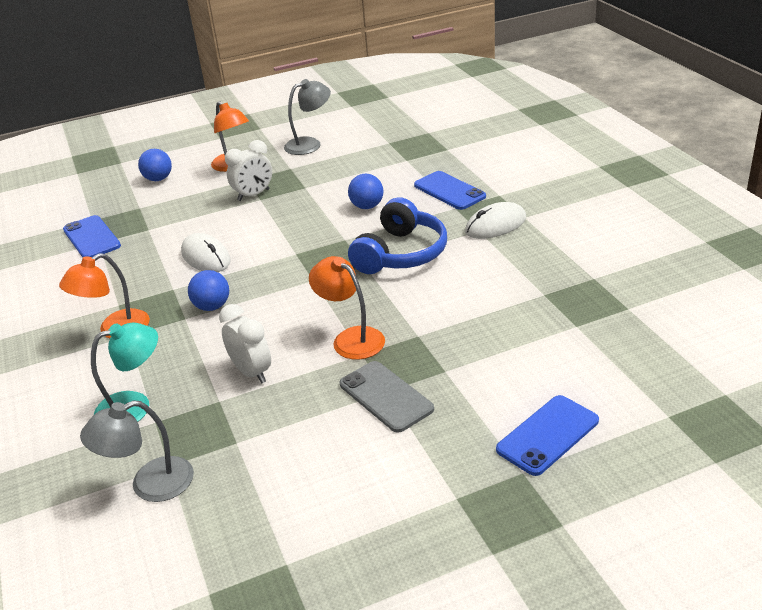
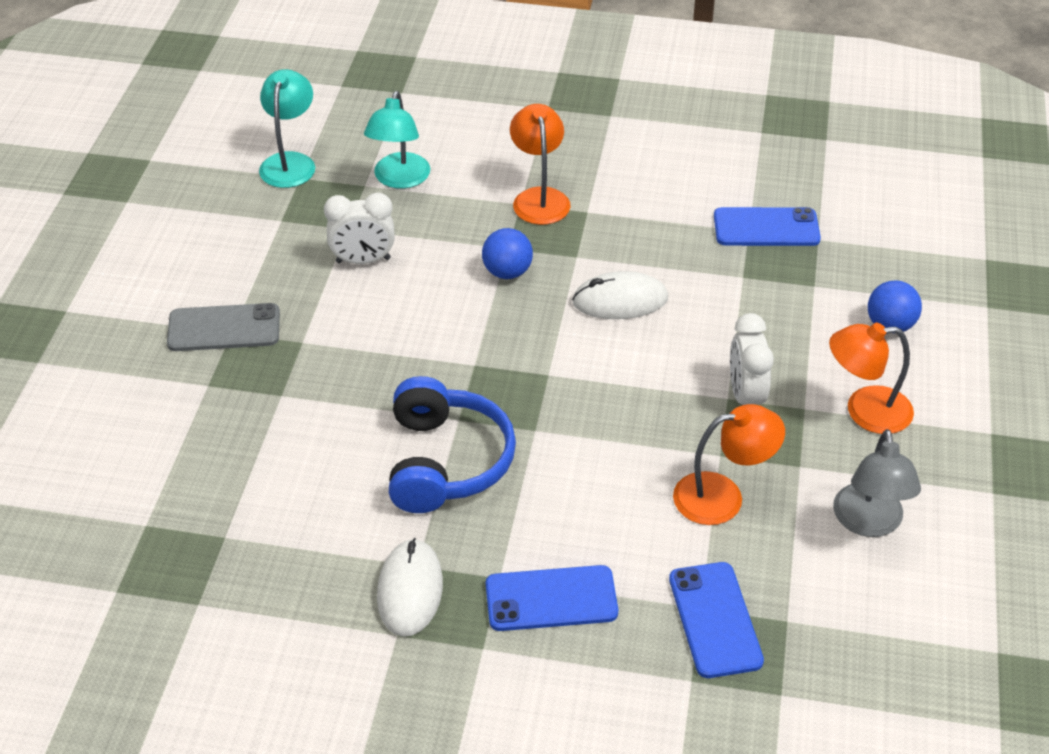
camera: 120 degrees right, 10 degrees up
(150, 484) = (290, 162): grey lamp -> turquoise lamp
(351, 338) = (334, 345): orange lamp -> orange lamp (722, 496)
(367, 206) = (597, 490): blue ball -> none
(401, 254) = (446, 462): blue headphones -> blue headphones turned 150 degrees counterclockwise
(547, 435) = (49, 402): blue phone -> blue phone (715, 620)

